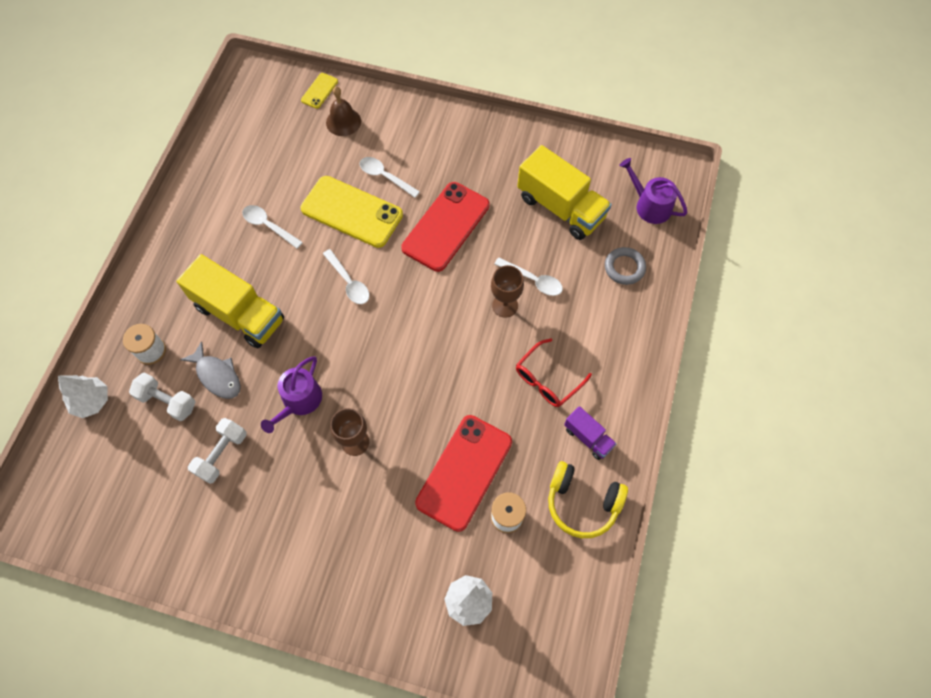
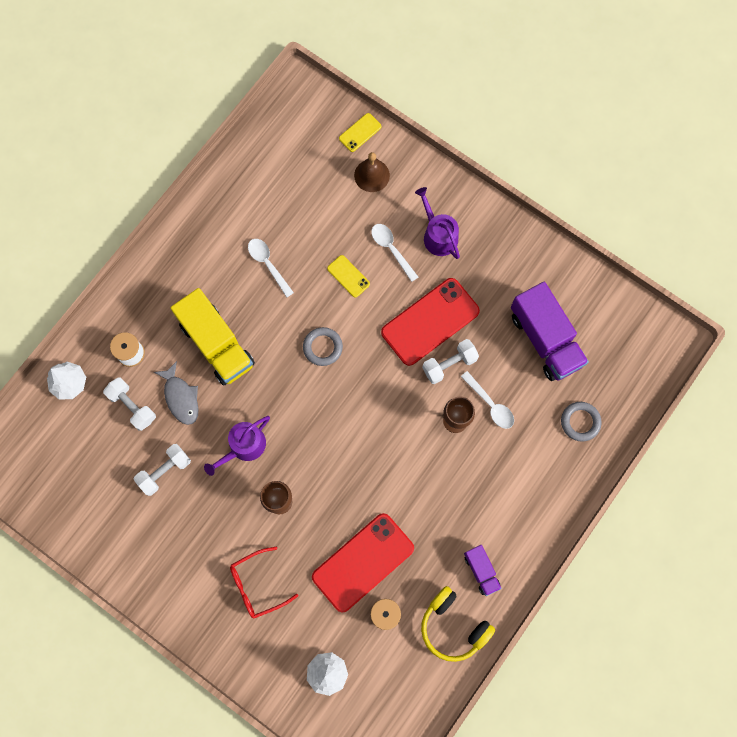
camera: 20 degrees right, 10 degrees up
(349, 282) = (322, 347): white spoon -> grey ring
(351, 212) = (348, 276): yellow phone -> yellow phone, size x0.46
(479, 257) = (449, 364): none -> white dumbbell
(547, 379) = (466, 505): red glasses -> red glasses (257, 585)
(560, 207) = (545, 339): yellow truck -> purple truck
(649, 205) = (631, 366): purple watering can -> purple watering can (438, 235)

